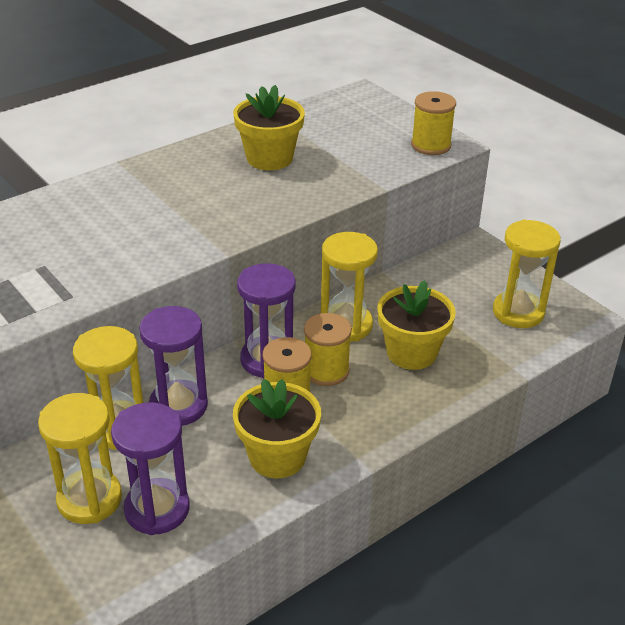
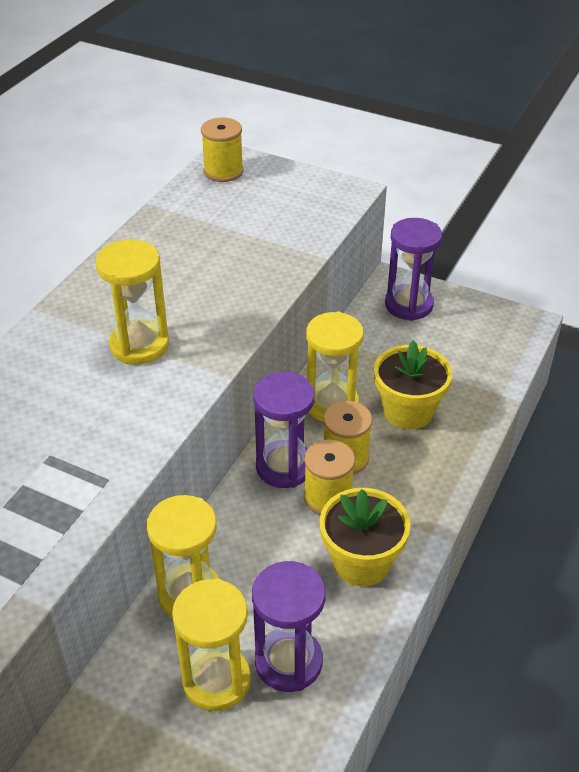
camera: 25 degrees left, 5 degrees up
(178, 406) = (233, 548): purple hourglass -> purple hourglass (408, 305)
(269, 158) = (190, 257): yellow flower pot -> none
(431, 145) = (332, 197): yellow spool -> yellow spool (223, 171)
(518, 312) = (471, 338): yellow hourglass -> yellow hourglass (139, 345)

